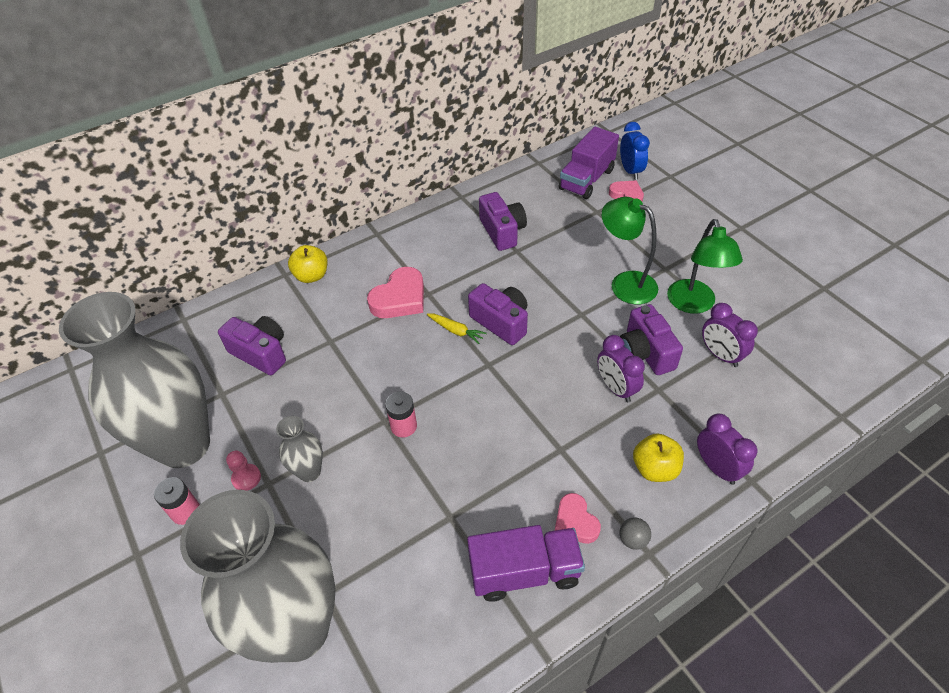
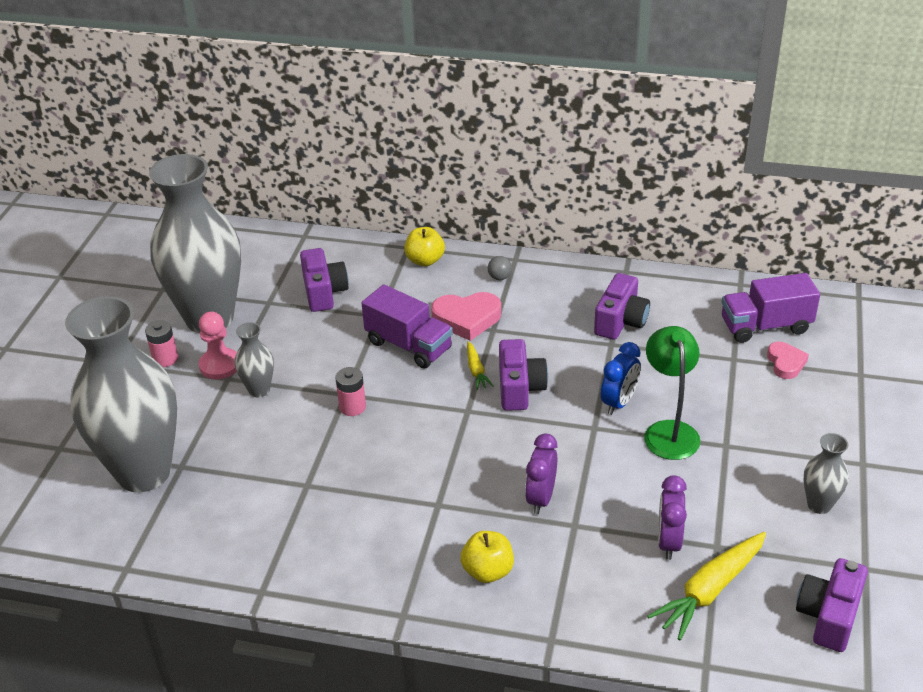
camera: 45 degrees right, 10 degrees down
(246, 478) = (220, 365): pink pawn -> pink pawn, size x1.57
(524, 572) = (307, 554): purple truck -> purple truck (409, 345)
(575, 521) = (382, 555): pink heart -> none
(630, 171) = (823, 345): blue clock -> blue clock (619, 403)
(633, 539) = (404, 598): grey ball -> grey ball (499, 277)
(645, 352) = (605, 492): purple camera -> purple camera (829, 616)
(693, 304) = (706, 489): green lamp -> none
(717, 467) = (537, 609): purple clock -> none
(756, 268) = (819, 505): none -> grey vase
(780, 367) = (710, 590): none -> yellow carrot

